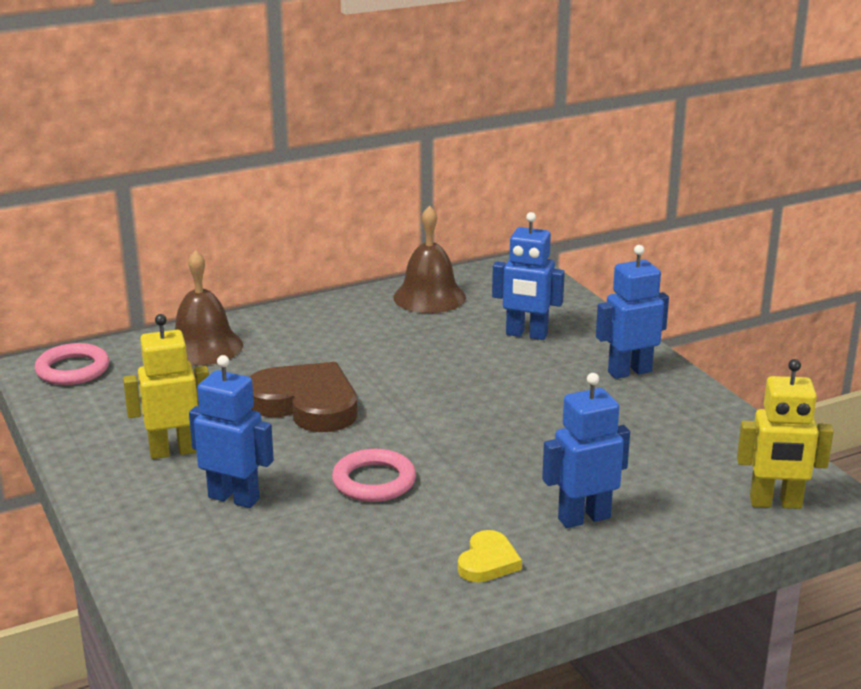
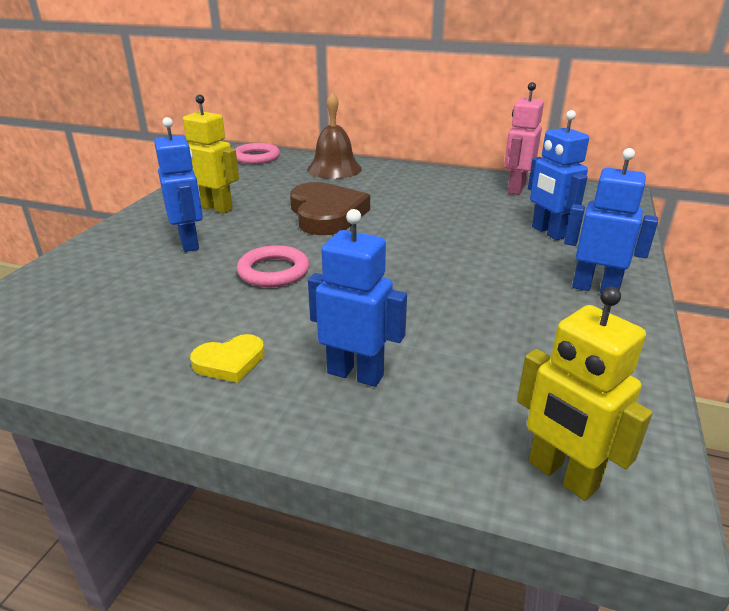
camera: 45 degrees right, 5 degrees up
(429, 297) = (516, 189): brown bell -> pink robot

